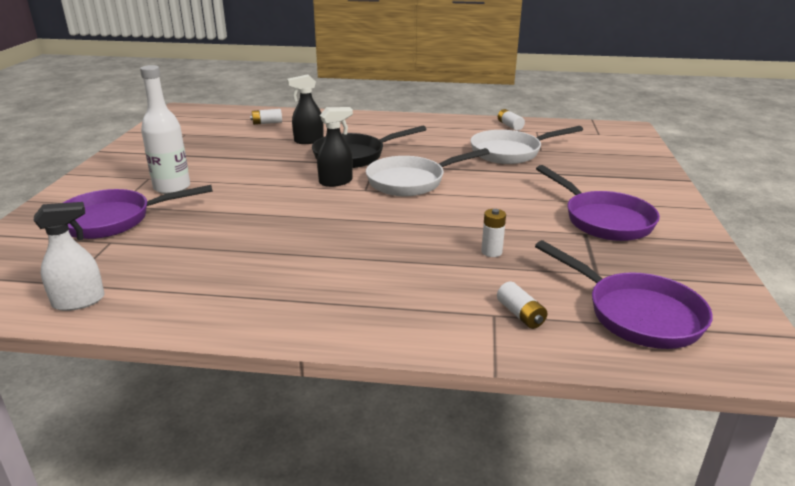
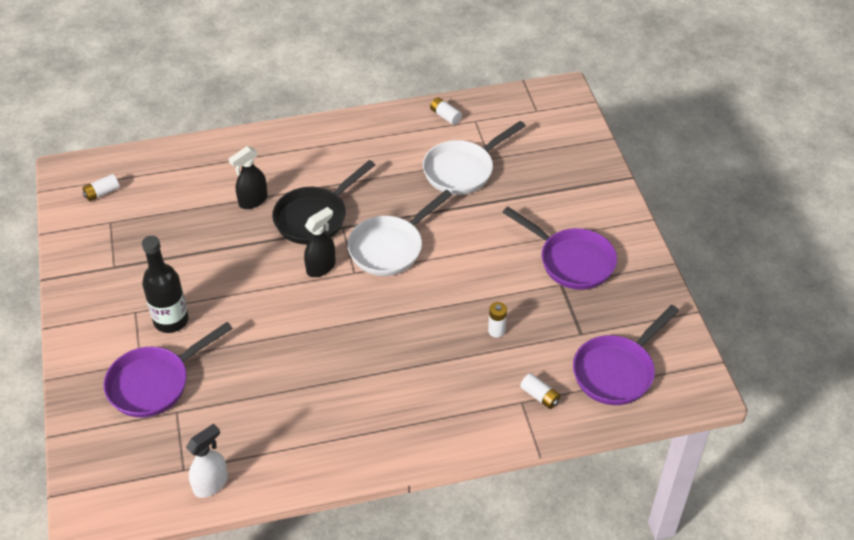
camera: 20 degrees left, 20 degrees up
(172, 187) = (171, 320): white bottle -> black bottle
(267, 123) = (186, 176): white battery -> white battery (102, 193)
(636, 314) = (617, 371): purple pan -> purple pan turned 105 degrees clockwise

